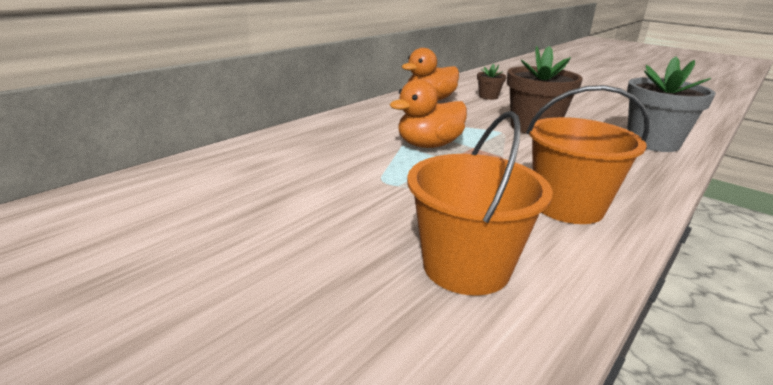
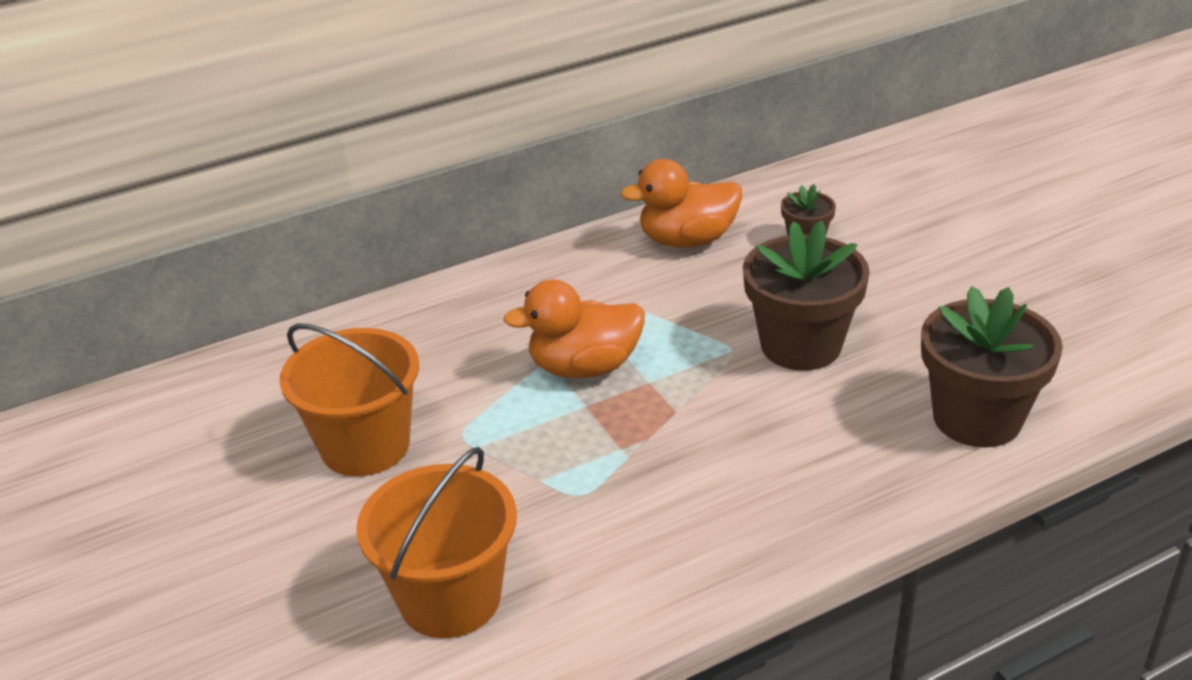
camera: 25 degrees right, 10 degrees up
(567, 206) = (668, 531): orange bucket -> orange bucket (365, 445)
(652, 142) = (977, 418): grey flower pot -> brown flower pot

